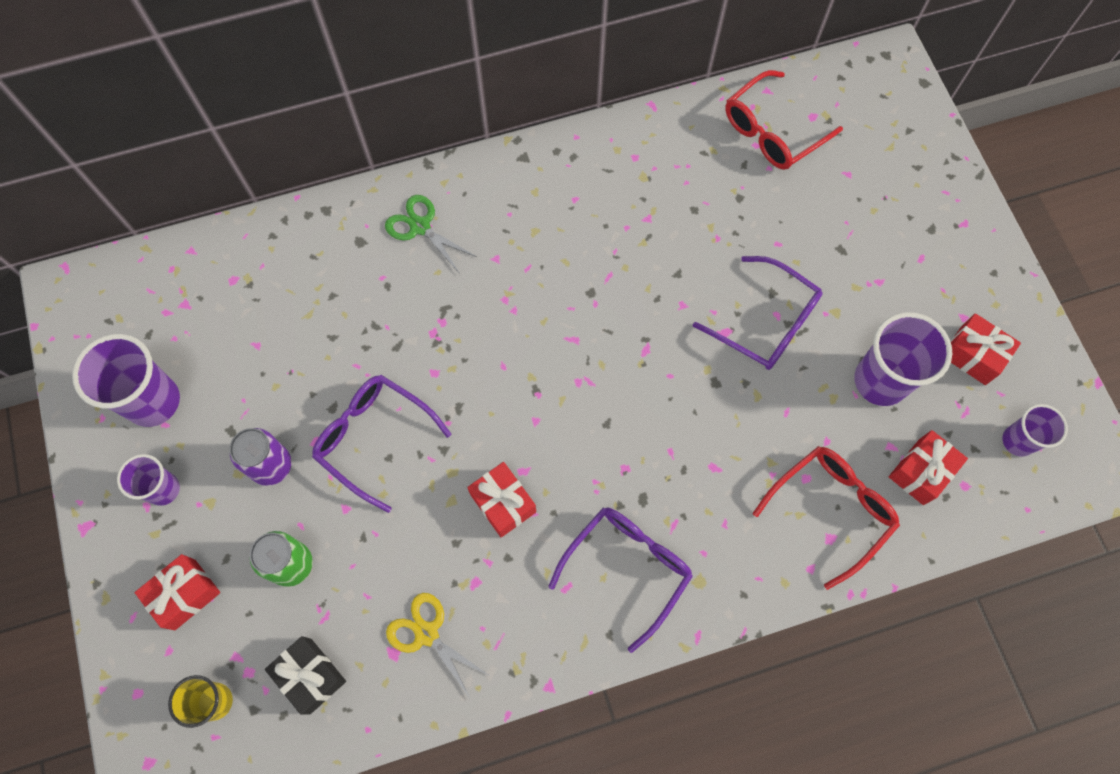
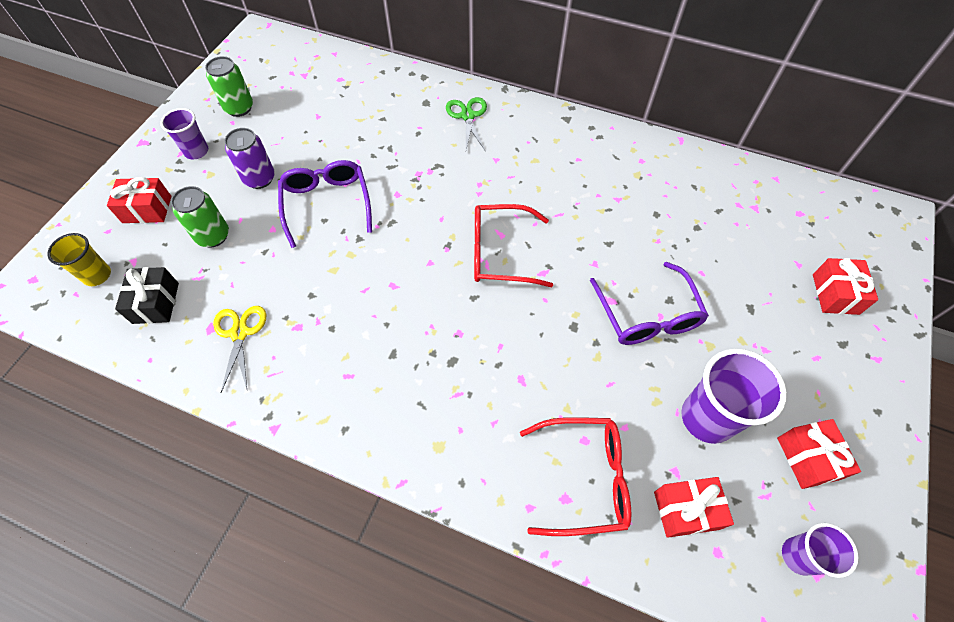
camera: 40 degrees right, 10 degrees down
(153, 401) = (239, 108): purple cup -> green can
(503, 503) = (361, 294): red gift -> red gift (835, 294)
(627, 568) = (399, 397): purple glasses -> none
(772, 131) = (758, 204): red glasses -> red glasses (500, 253)

